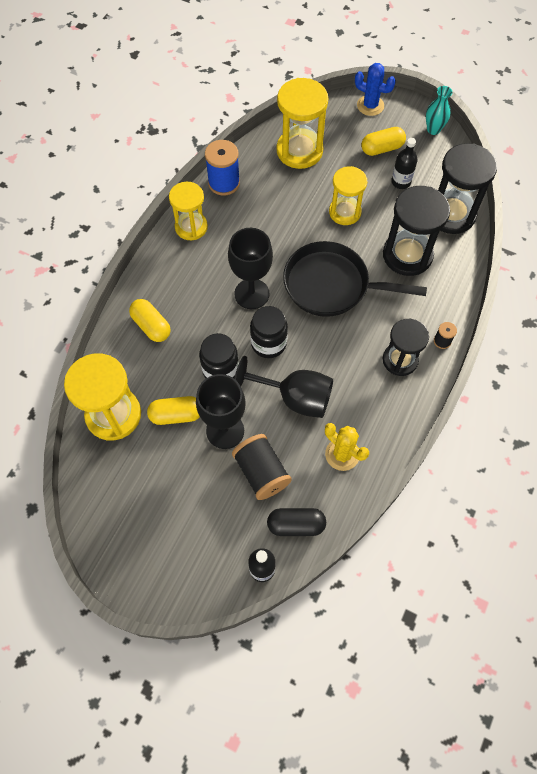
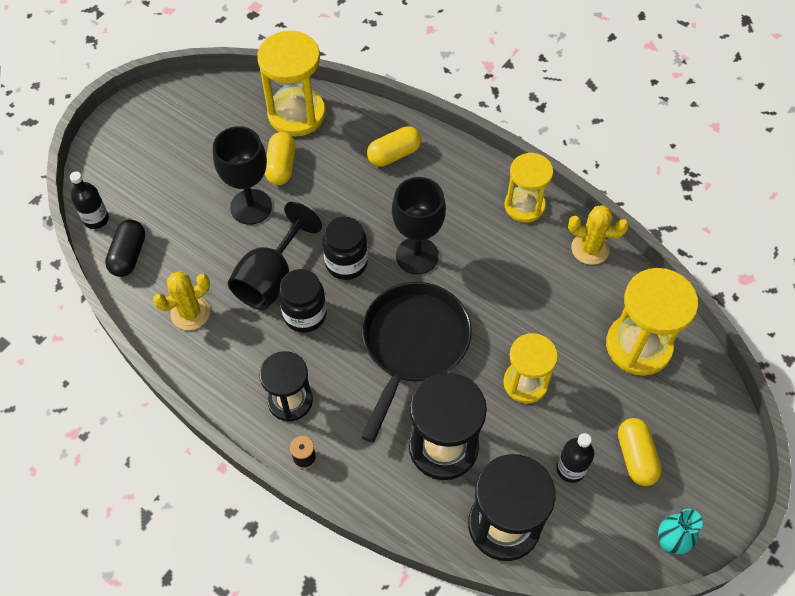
camera: 100 degrees right, 5 degrees down
(220, 370) = (324, 212): black jar -> black jar (305, 314)
(224, 183) = (590, 249): blue spool -> yellow cactus
(261, 472) = (195, 233): black spool -> none
(370, 105) = (722, 459): blue cactus -> none

